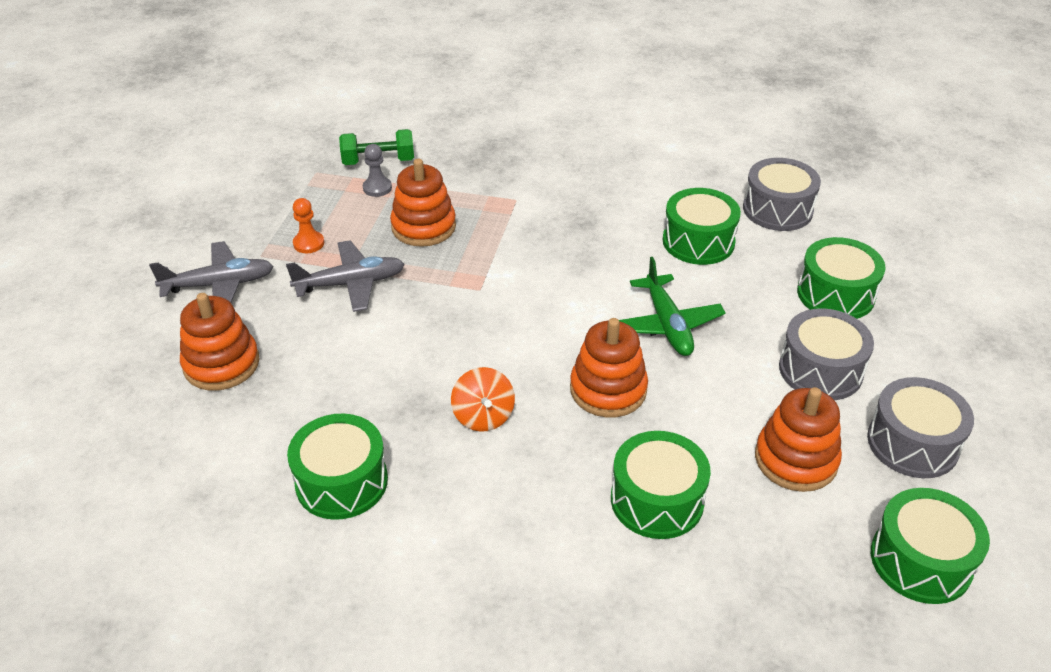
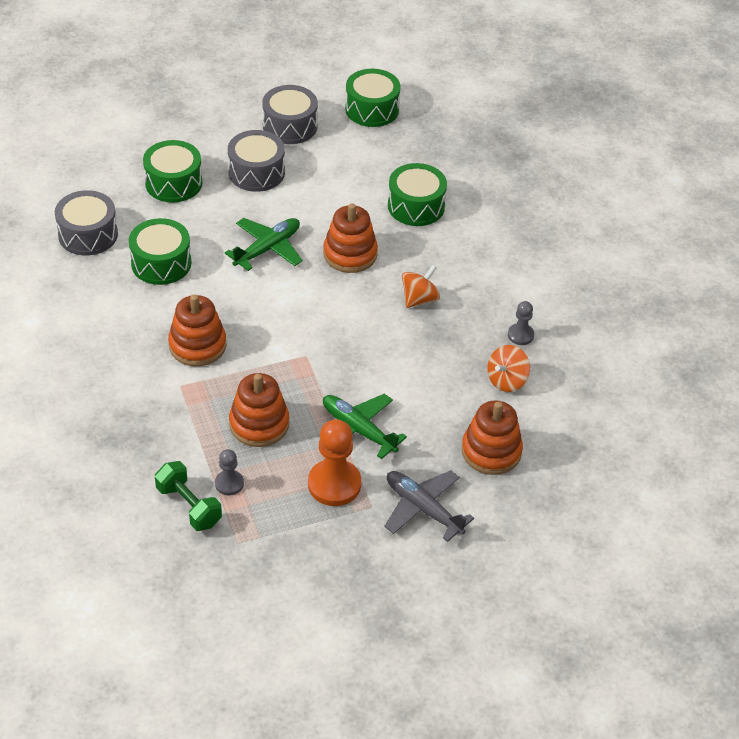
camera: 125 degrees left, 5 degrees up
(292, 428) = (506, 380): none -> orange spinning top
(308, 243) = (334, 484): orange pawn -> orange pawn, size x1.85
(342, 482) = (520, 335): green drum -> grey pawn
(351, 284) = (358, 430): grey plane -> green plane
(796, 459) = (340, 164): orange stacking toy -> orange stacking toy (197, 345)

